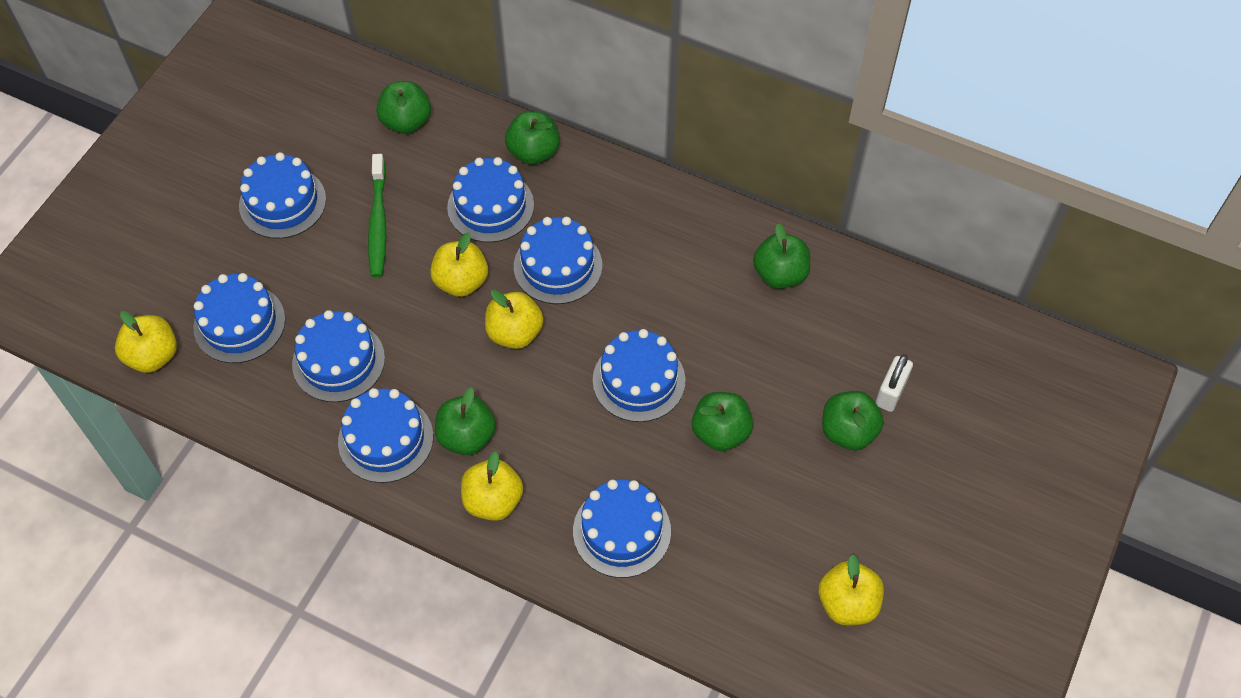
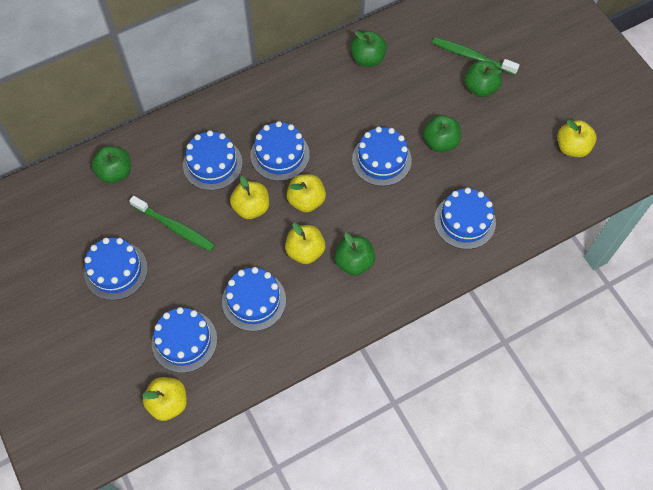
camera: 55 degrees left, 5 degrees up
(385, 439) = (325, 304): blue cake -> none
(493, 501) = (403, 272): yellow apple -> yellow apple (305, 251)
(533, 152) = (194, 122): green apple -> none
(891, 392) = (472, 56): white padlock -> green toothbrush

